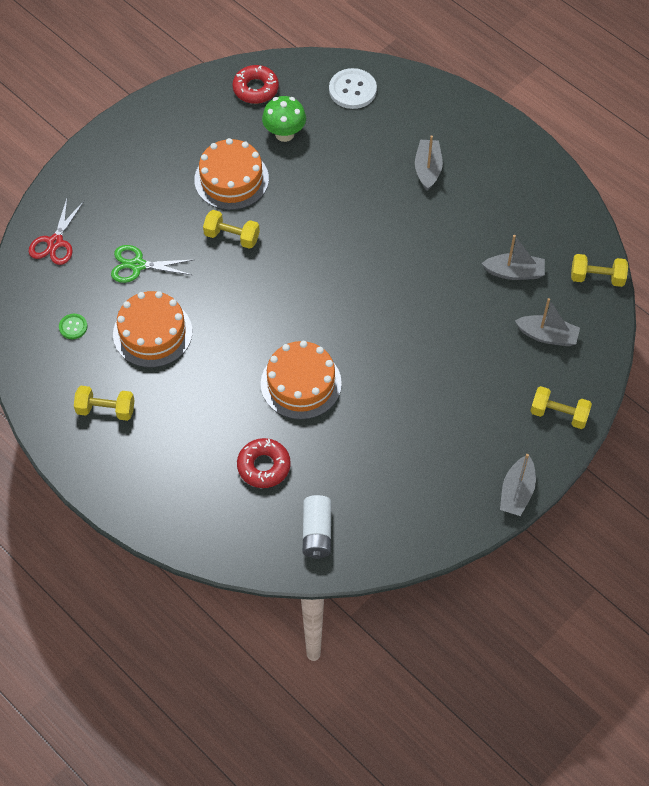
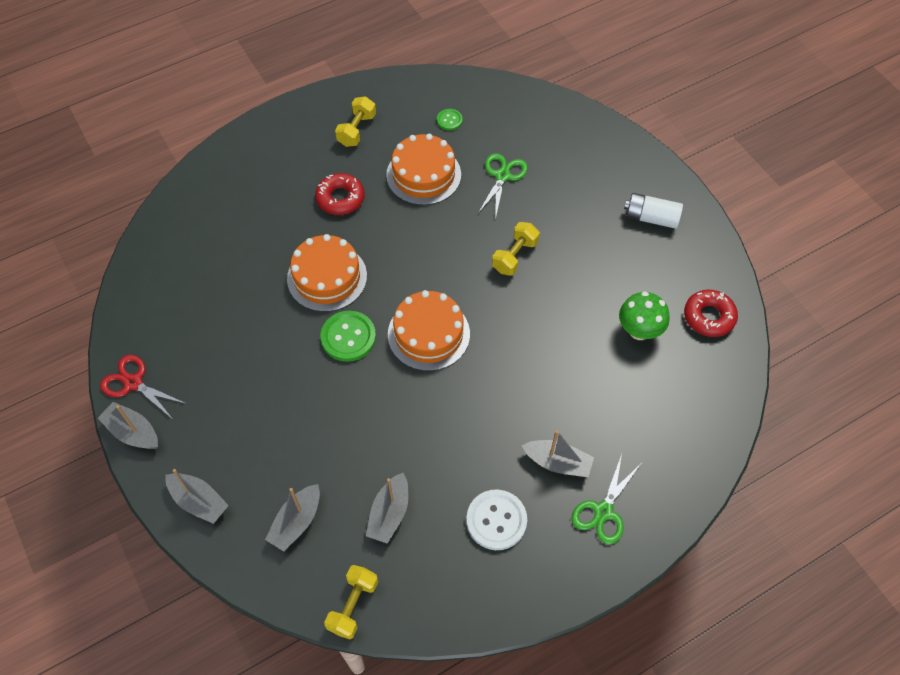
camera: 105 degrees right, 0 degrees up
(55, 242) = (546, 121): red scissors -> red scissors (133, 383)
(231, 179) = (587, 270): orange cake -> orange cake (428, 334)
(264, 466) = (254, 230): red donut -> red donut (340, 198)
(317, 532) = (172, 256): white battery -> white battery (651, 217)
(352, 90) = (691, 413): white button -> white button (496, 520)
(361, 347) = (348, 337): none -> green button
(457, 134) = (603, 511): none -> green scissors
(558, 414) = (199, 501): yellow dumbbell -> grey boat

